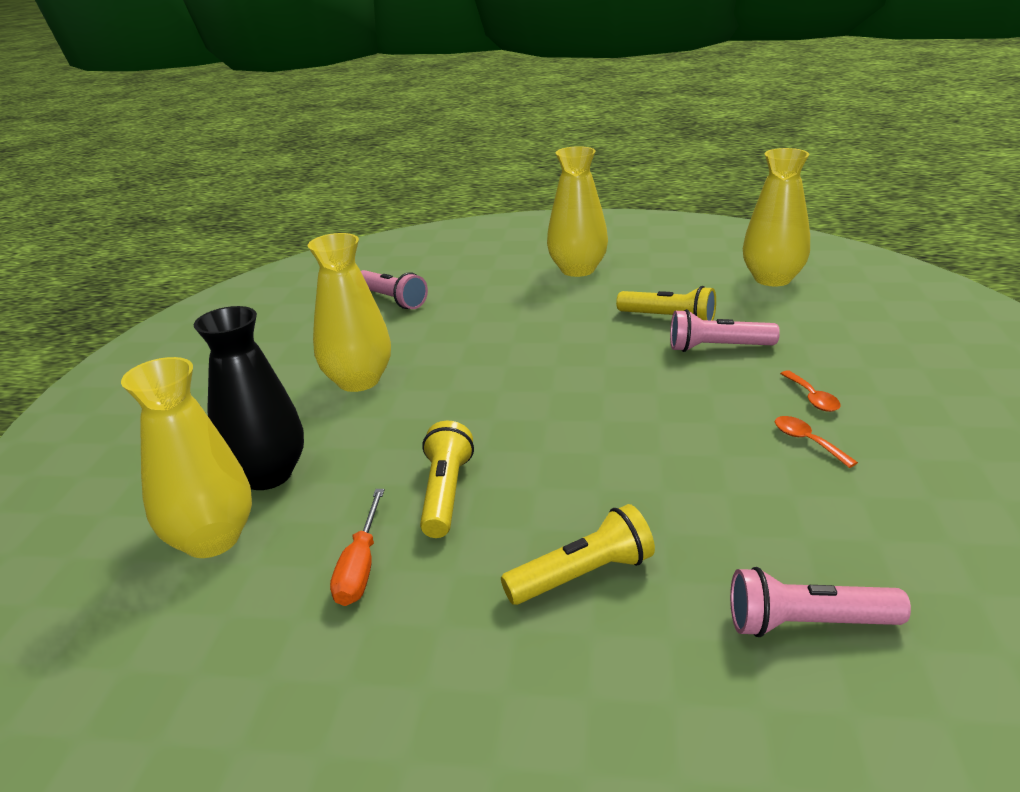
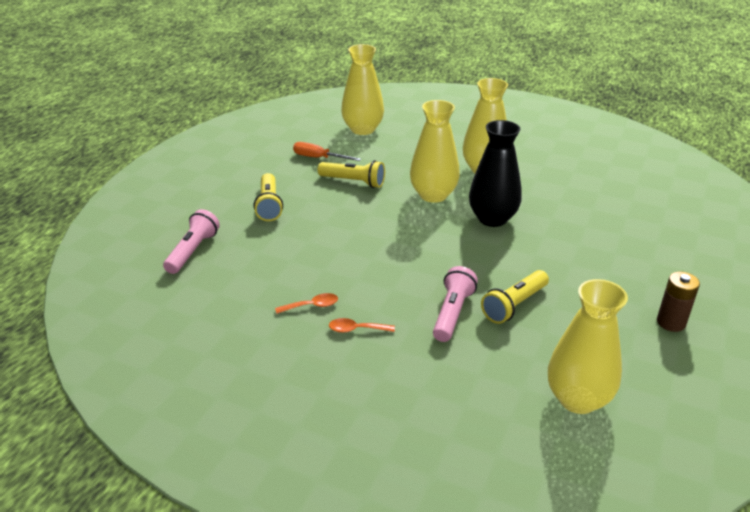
camera: 105 degrees right, 5 degrees up
(267, 475) = (402, 141): black vase -> black vase (492, 219)
(392, 300) = (604, 191): pink flashlight -> none
(578, 270) = (640, 285): yellow vase -> yellow vase (433, 195)
(626, 255) = (671, 322): none -> brown battery

